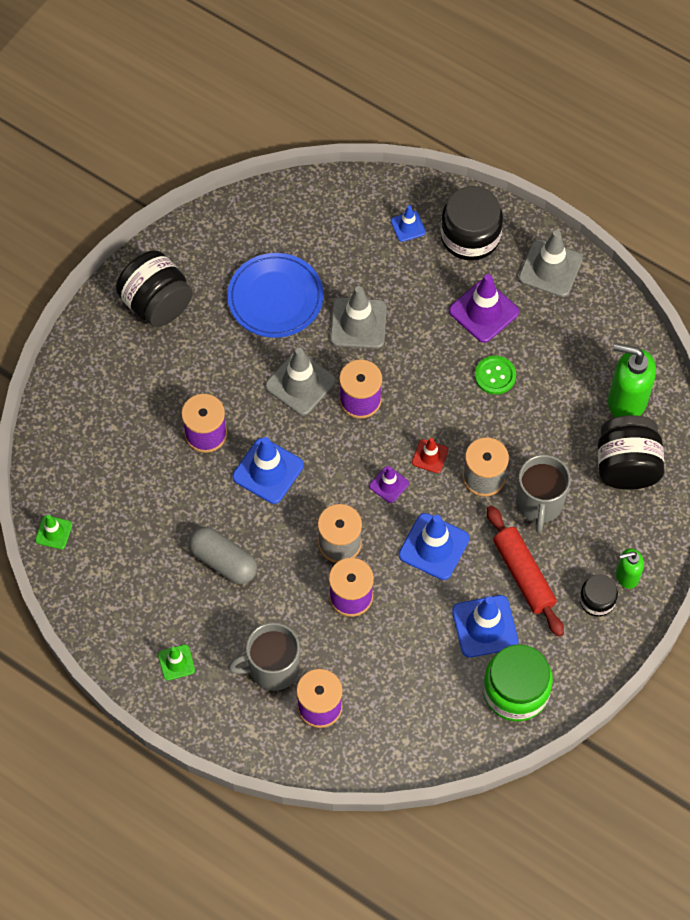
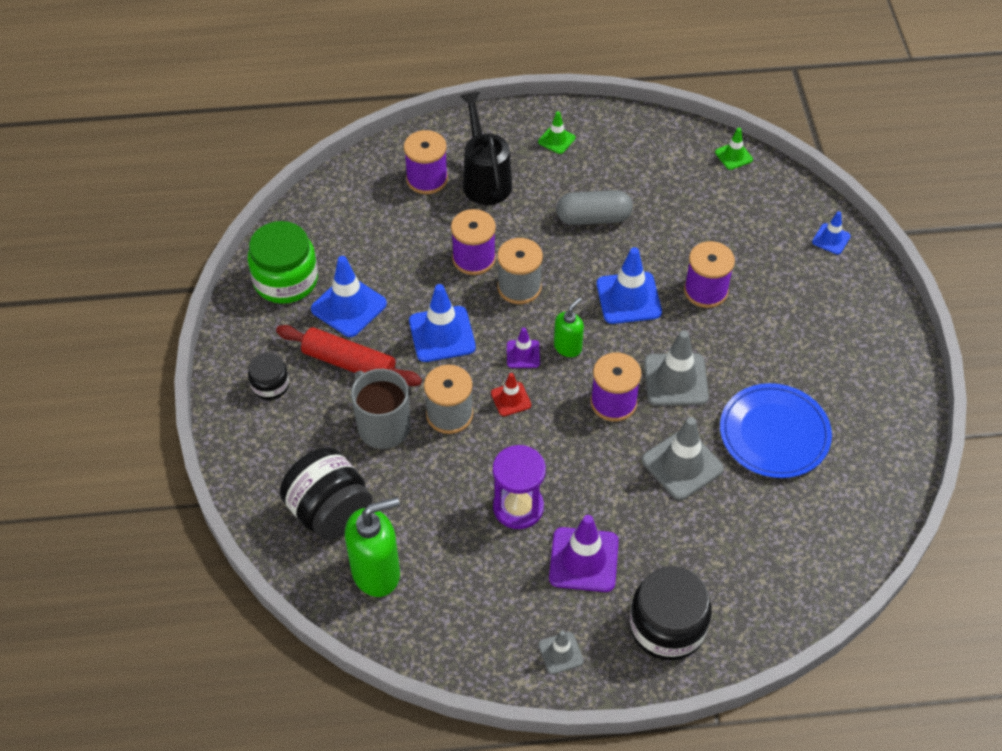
camera: 140 degrees right, 10 degrees down
(156, 304) = (860, 357): black jar -> none
(272, 668) = (485, 179): grey mug -> black watering can
(408, 226) = (733, 590): blue traffic cone -> blue traffic cone (831, 239)
(495, 376) = (518, 507): green button -> purple hourglass
(550, 268) = (560, 653): grey traffic cone -> grey traffic cone, size x0.55
(626, 576) = (258, 420): green soap dispenser -> green soap dispenser (568, 347)

